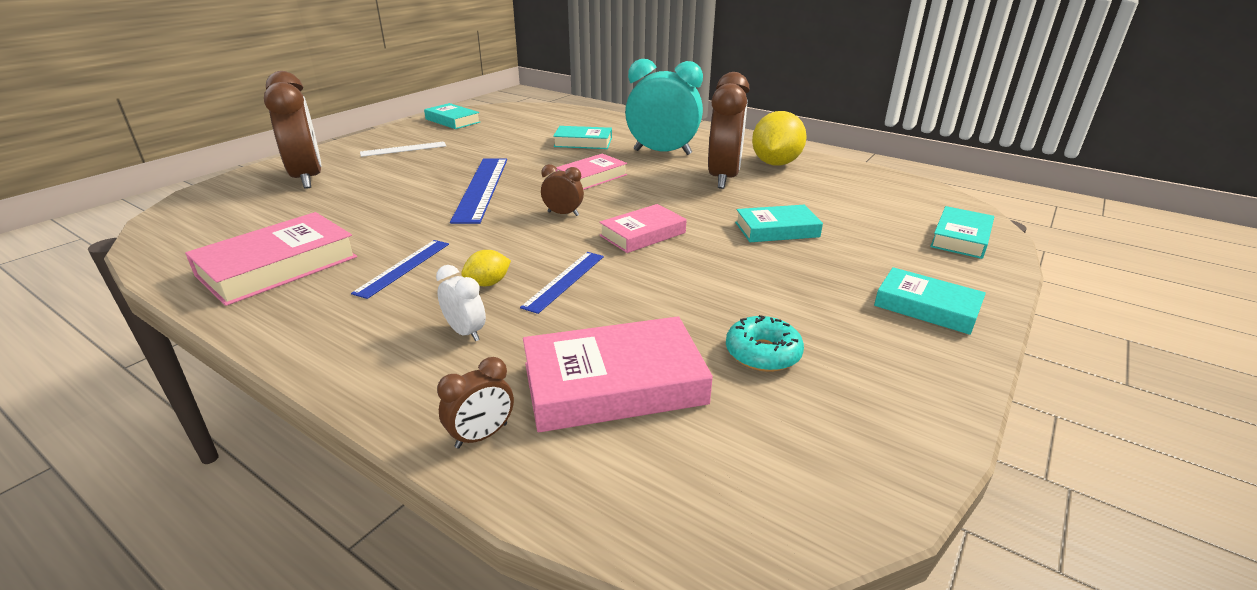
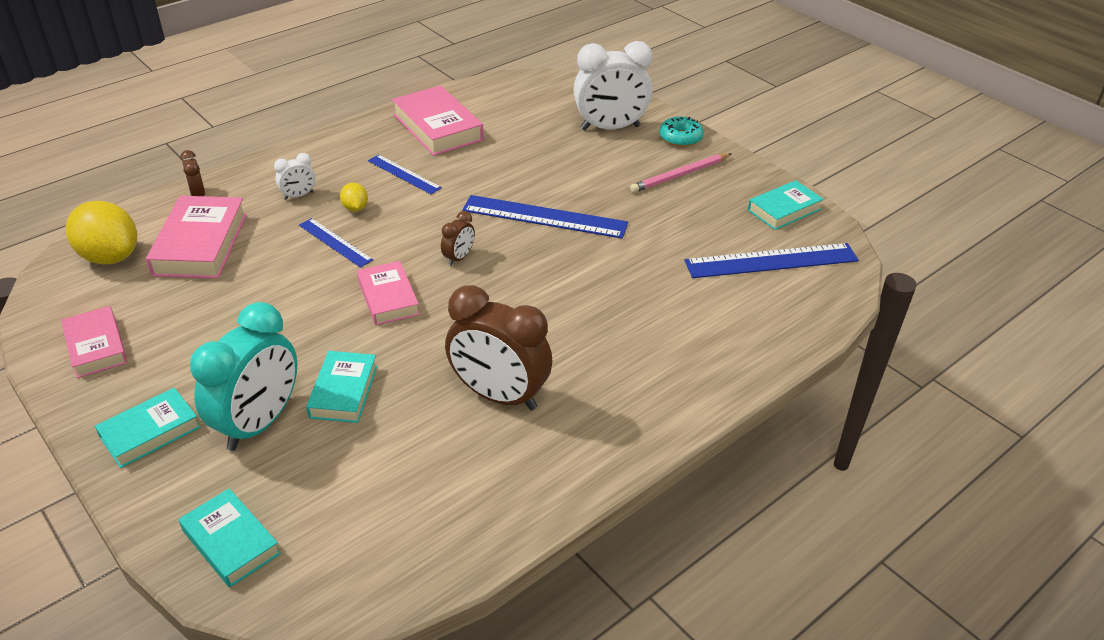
camera: 105 degrees right, 10 degrees up
(307, 178) = (610, 128): brown clock -> white clock
(403, 149) = (680, 175): white ruler -> pink pencil
(519, 122) = (771, 261): none -> blue ruler
(583, 142) = (670, 303): turquoise book -> none
(591, 177) = (546, 290): pink book -> pink book (96, 346)
(662, 152) = (610, 365): turquoise clock -> turquoise clock (259, 423)
(762, 353) = (175, 313): turquoise donut -> turquoise donut (680, 138)
(775, 163) = (529, 466): yellow lemon -> yellow lemon (110, 257)

